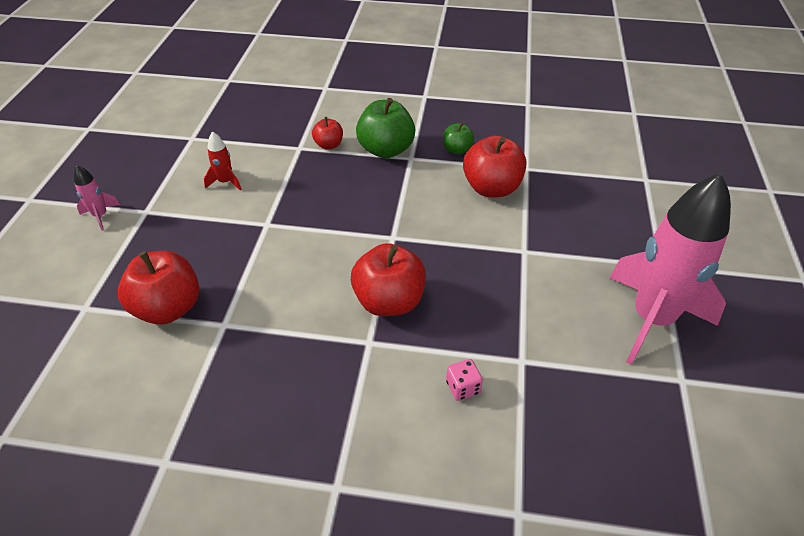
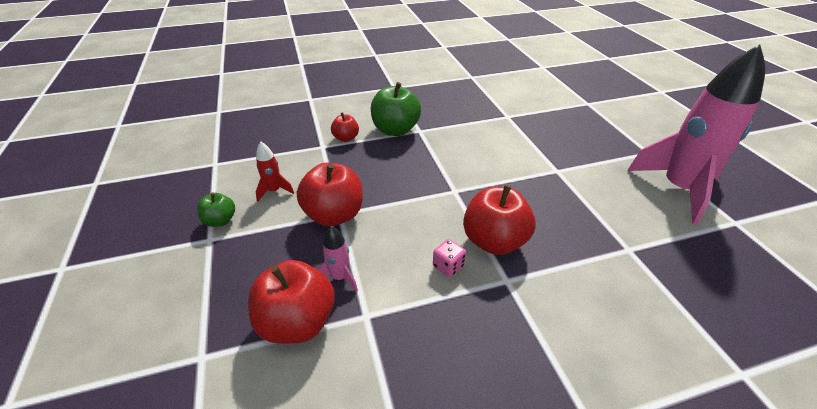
camera: 25 degrees left, 5 degrees down
(101, 216) = (161, 258): pink rocket -> pink rocket (340, 277)
(457, 150) = (449, 116): green apple -> green apple (220, 221)
(463, 388) = (609, 288): pink dice -> pink dice (448, 266)
(491, 188) = (496, 135): red apple -> red apple (334, 215)

